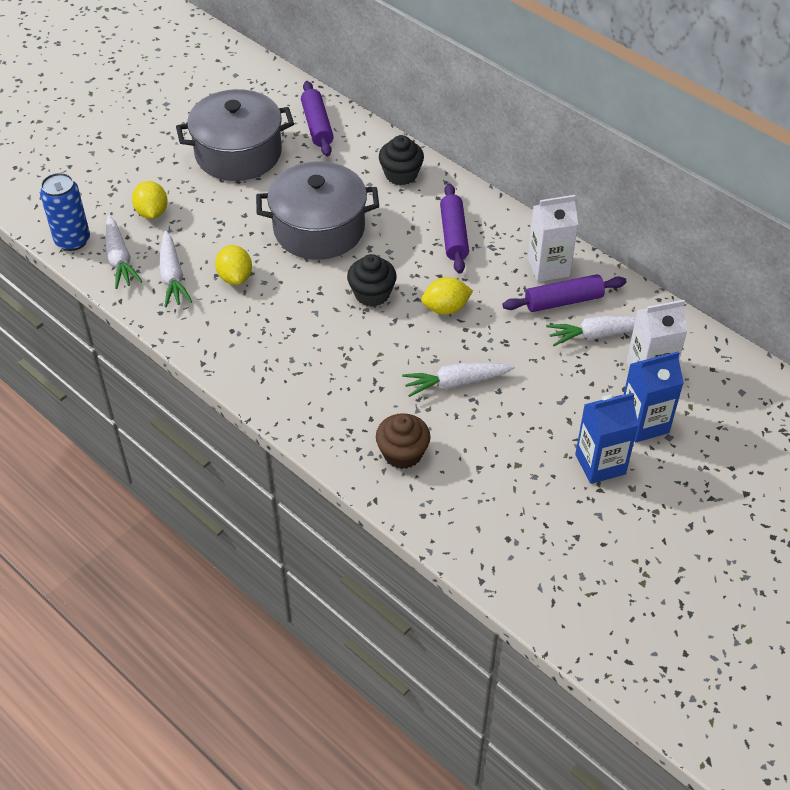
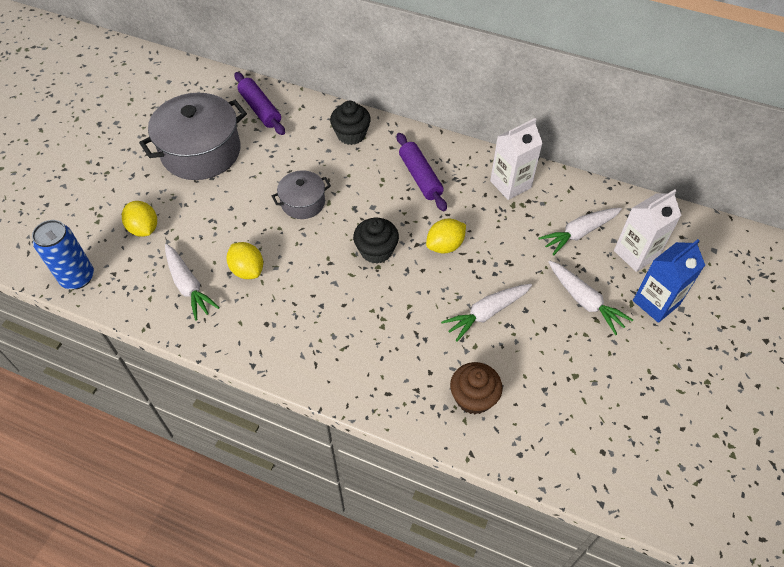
camera: 20 degrees left, 5 degrees up
(119, 259) = (131, 283): white carrot -> white carrot (584, 301)
(319, 229) = (303, 202): grey pot -> grey pot, size x0.53
(563, 301) = (537, 211): purple rolling pin -> none
(600, 464) = (641, 352): blue carton -> none

